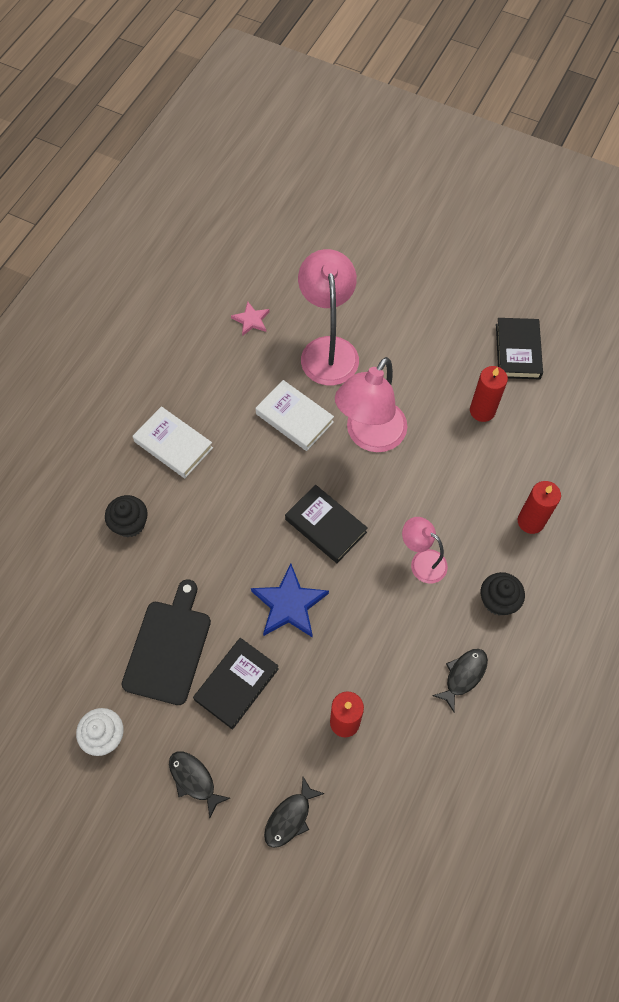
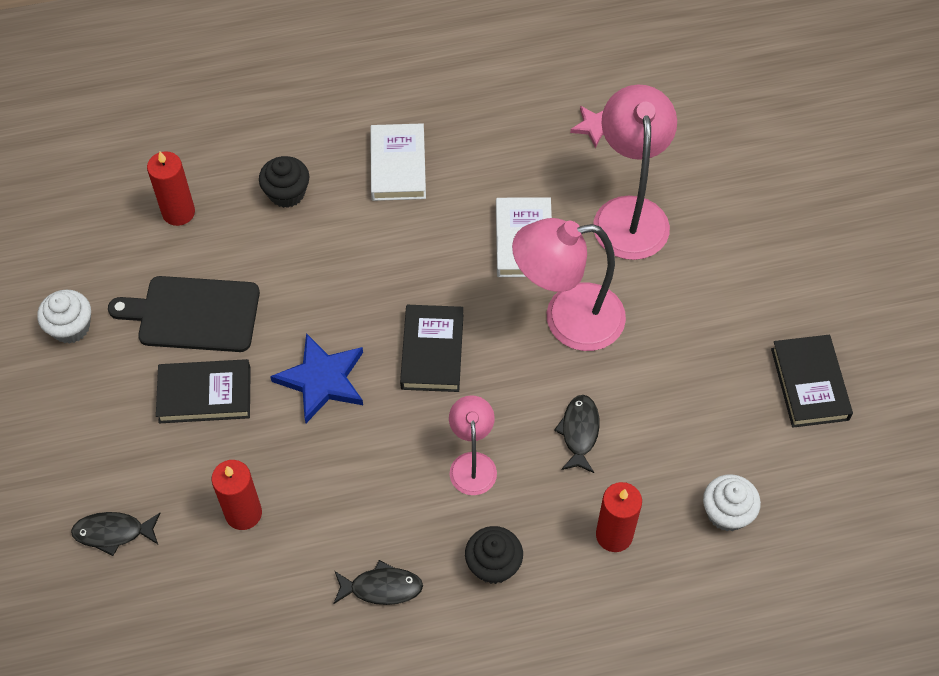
camera: 50 degrees right, 5 degrees down
(168, 647) = (193, 314): black cutting board -> black cutting board turned 150 degrees counterclockwise
(194, 780) = (86, 427): black fish -> black fish (579, 432)
(328, 349) = (629, 213): pink lamp -> pink lamp turned 45 degrees counterclockwise
(482, 411) = (701, 400): red candle -> red candle (178, 212)
(517, 351) = (809, 384): black book -> black book turned 60 degrees counterclockwise
(563, 453) = (727, 513): none -> white cupcake

